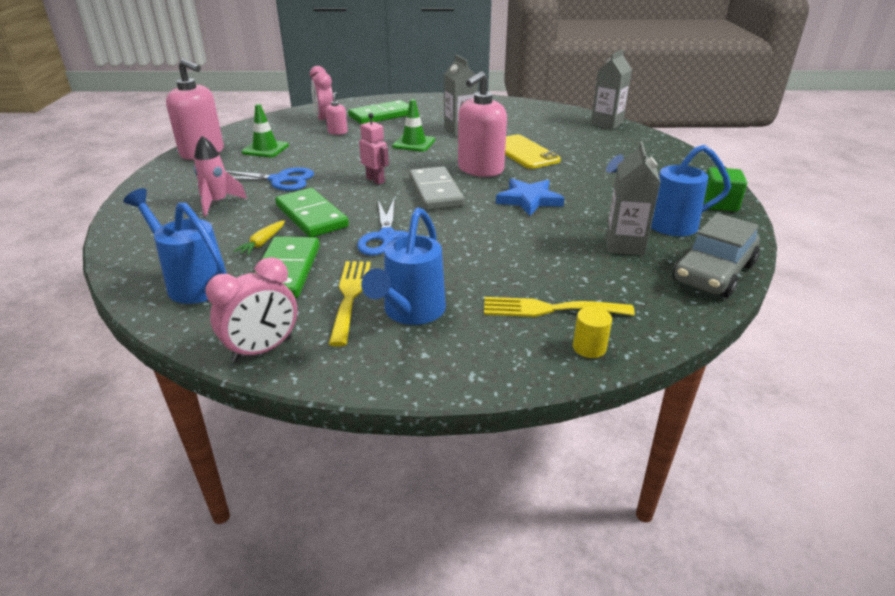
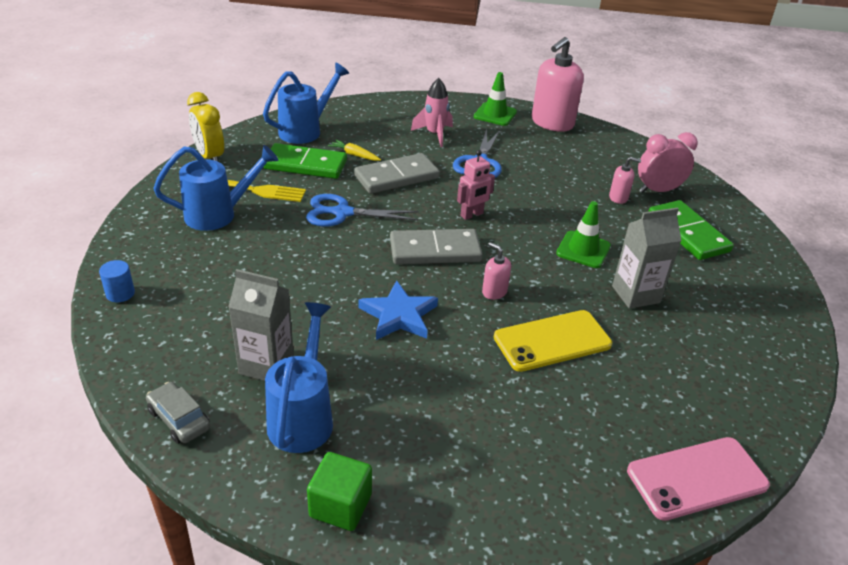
camera: 95 degrees right, 5 degrees up
(262, 349) = (210, 157): pink clock -> yellow clock
(265, 149) = (562, 154): green traffic cone -> green traffic cone (495, 114)
(311, 216) = (396, 177): green domino -> grey domino
(410, 312) = (218, 214): blue watering can -> blue watering can turned 135 degrees clockwise
(480, 169) = (494, 292): pink soap dispenser -> pink soap dispenser, size x0.46
(549, 309) = (182, 284): yellow fork -> none
(589, 347) = (120, 293): yellow cylinder -> blue cylinder
(606, 124) = (697, 478): grey carton -> pink phone
(713, 272) = (179, 419): grey car -> grey car, size x0.57

